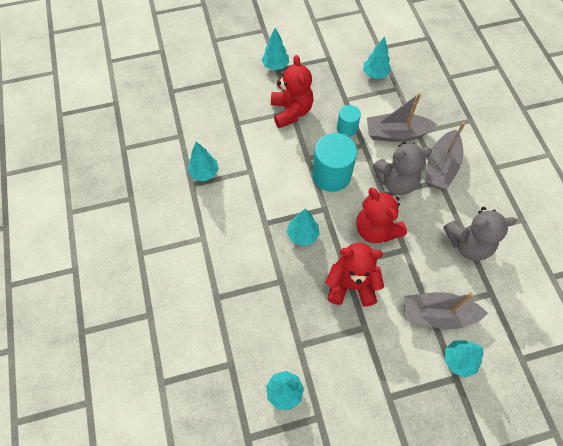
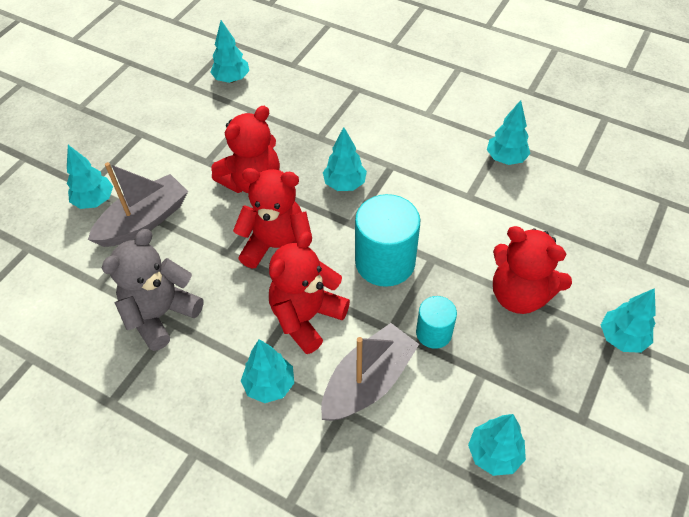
camera: 135 degrees right, 10 degrees down
(396, 181) = (306, 317): grey teddy bear -> red teddy bear
(441, 167) = (269, 385): grey boat -> turquoise tree

